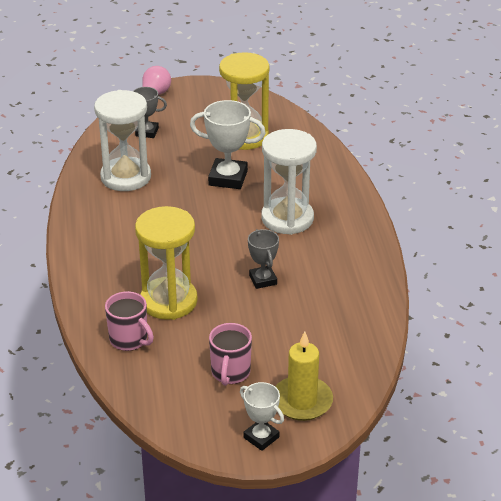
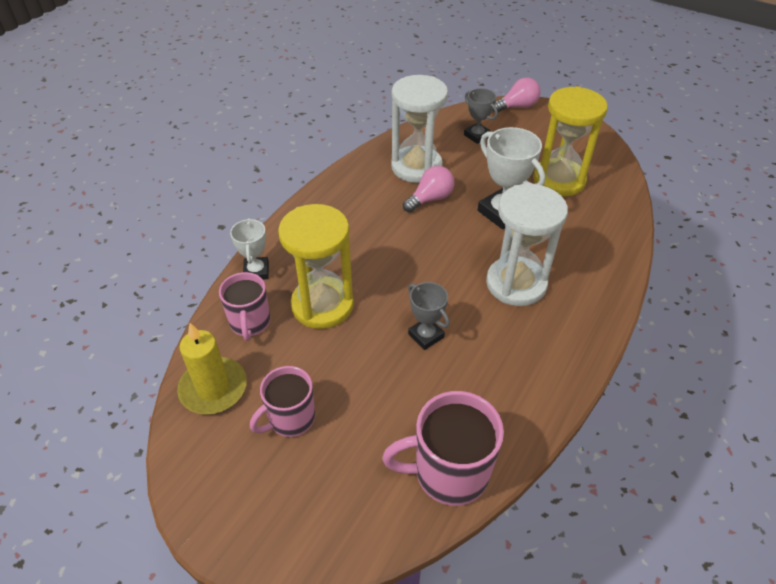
camera: 40 degrees right, 10 degrees up
(164, 194) = (430, 199): none -> pink light bulb
(261, 437) = (236, 518): white trophy -> white trophy (256, 271)
(263, 280) = (426, 335): grey trophy -> grey trophy turned 60 degrees counterclockwise
(302, 401) = (318, 504): yellow candle -> yellow candle (213, 388)
(359, 340) = (449, 472): none -> pink mug

